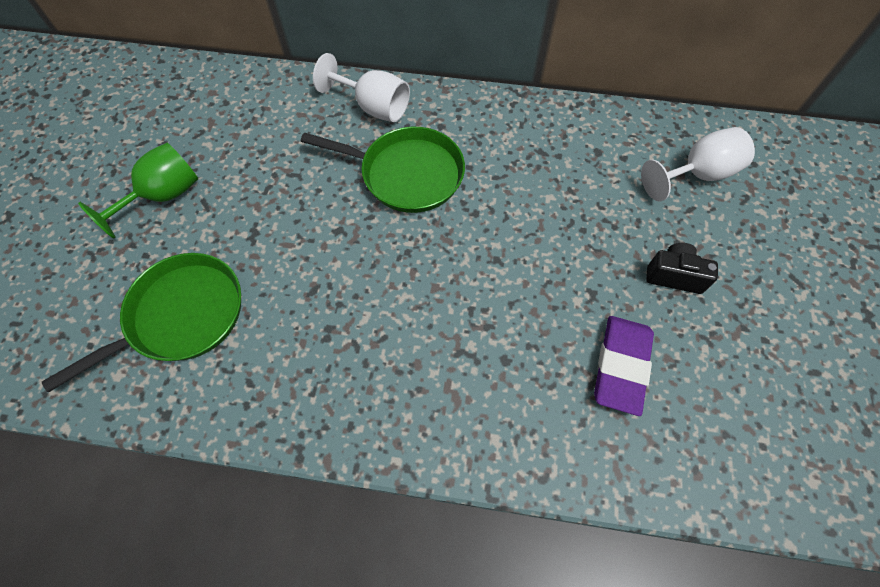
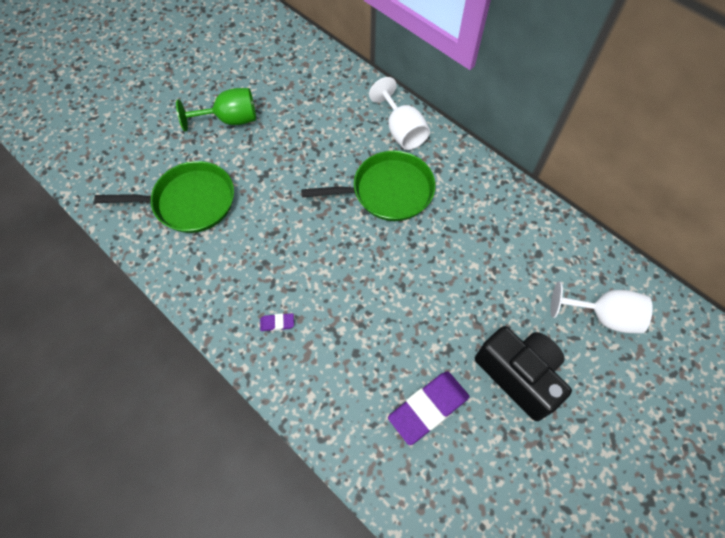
camera: 35 degrees right, 0 degrees up
(395, 386) = (277, 323): none -> purple eraser
(407, 174) = (388, 191): green pan -> green pan turned 60 degrees counterclockwise
(674, 275) = (519, 375): black camera -> black camera, size x1.79

